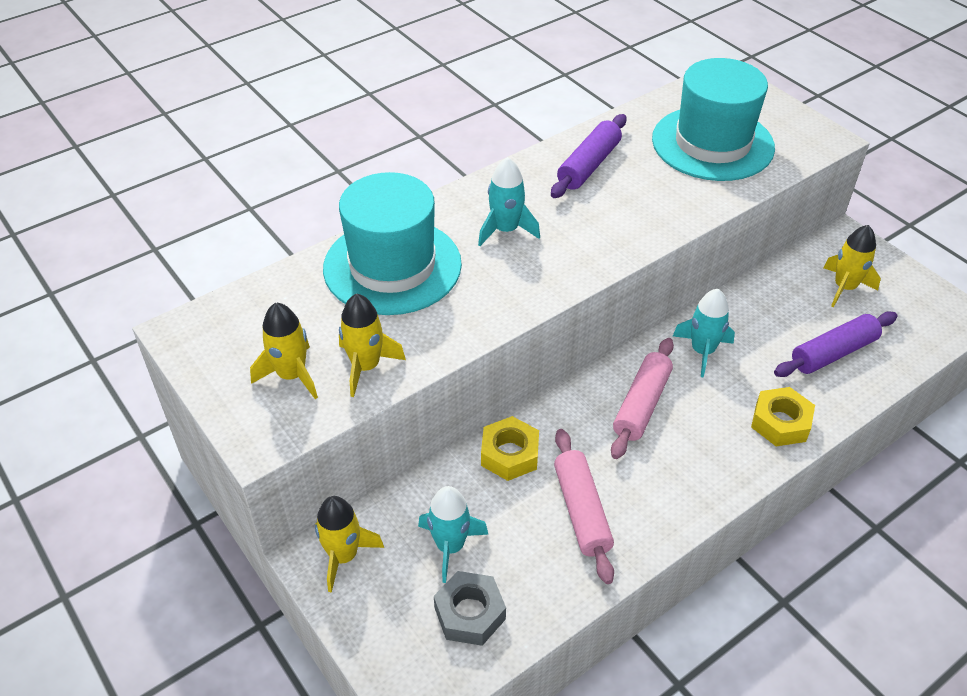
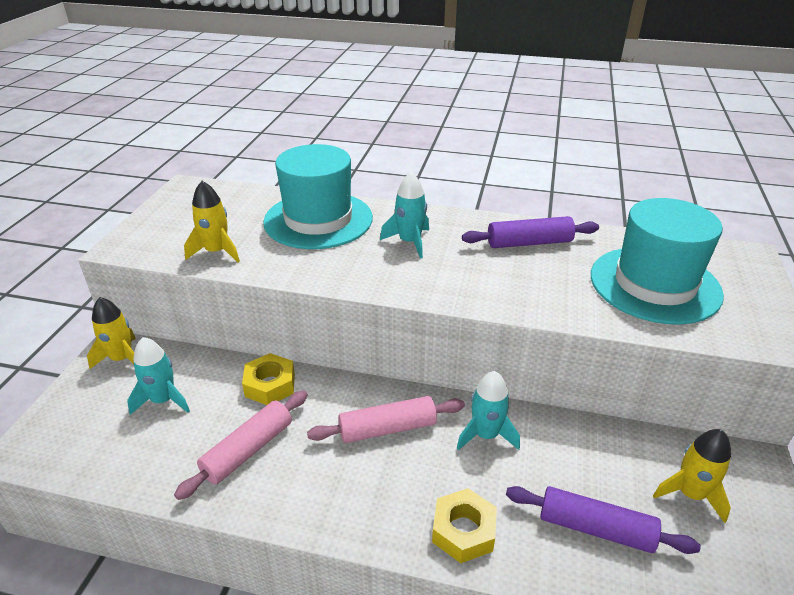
camera: 50 degrees right, 10 degrees down
(292, 375) = (184, 232): yellow rocket -> none
(469, 613) = (110, 440): grey nut -> none

